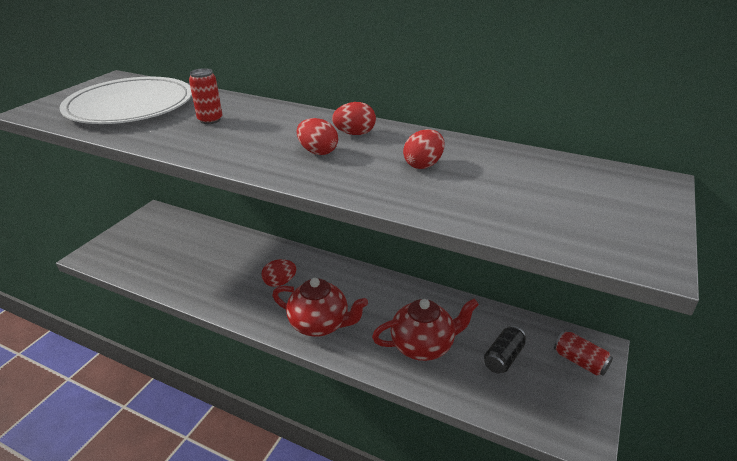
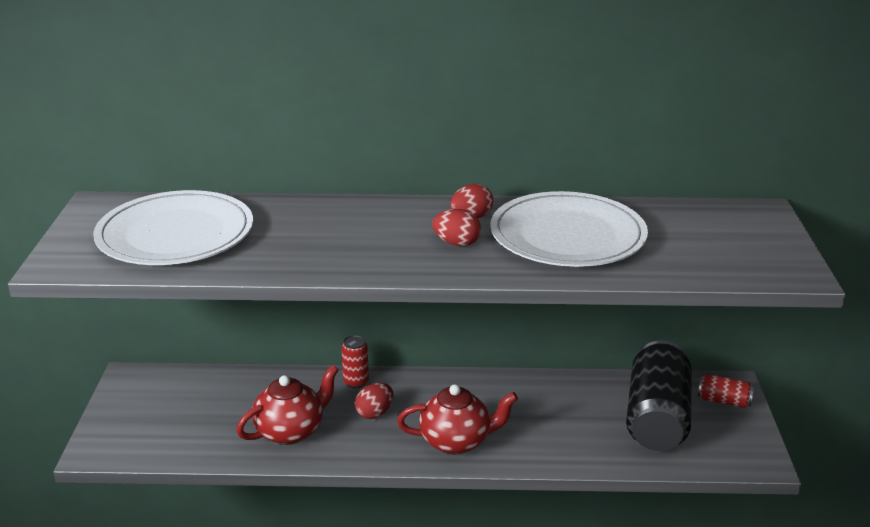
camera: 25 degrees left, 5 degrees down
(210, 120) = (298, 232): red can -> red can (356, 382)
(423, 165) = (567, 235): red egg -> white plate
(423, 346) = (576, 430): red teapot -> red teapot (291, 431)
(503, 358) = (656, 418): black can -> black can, size x2.23

